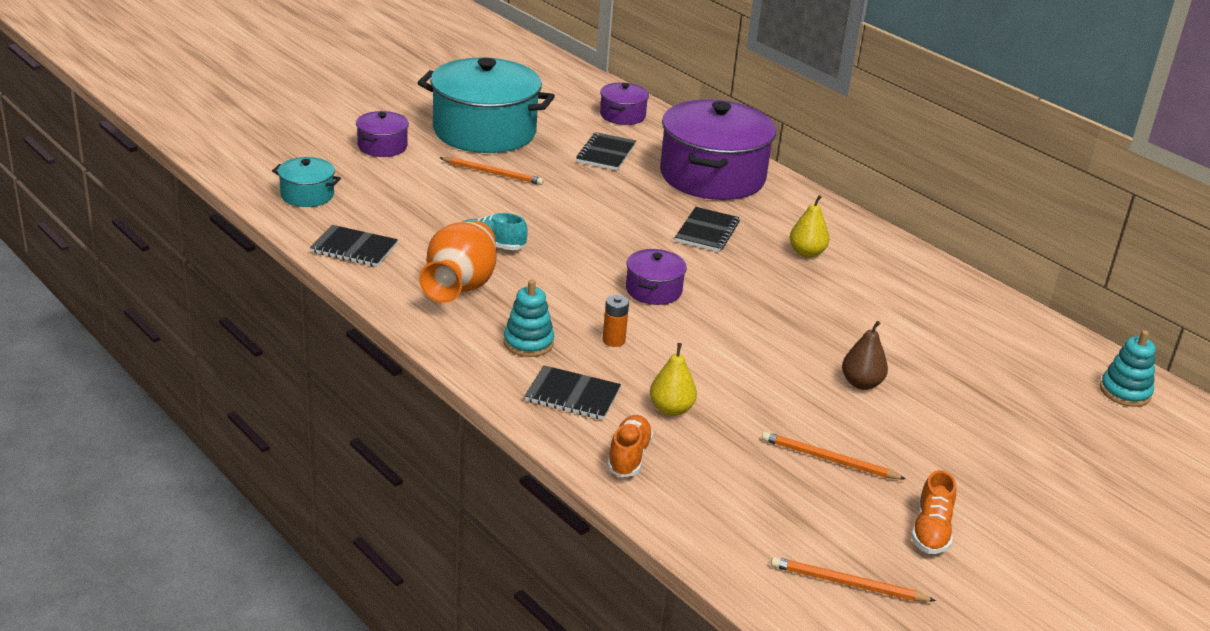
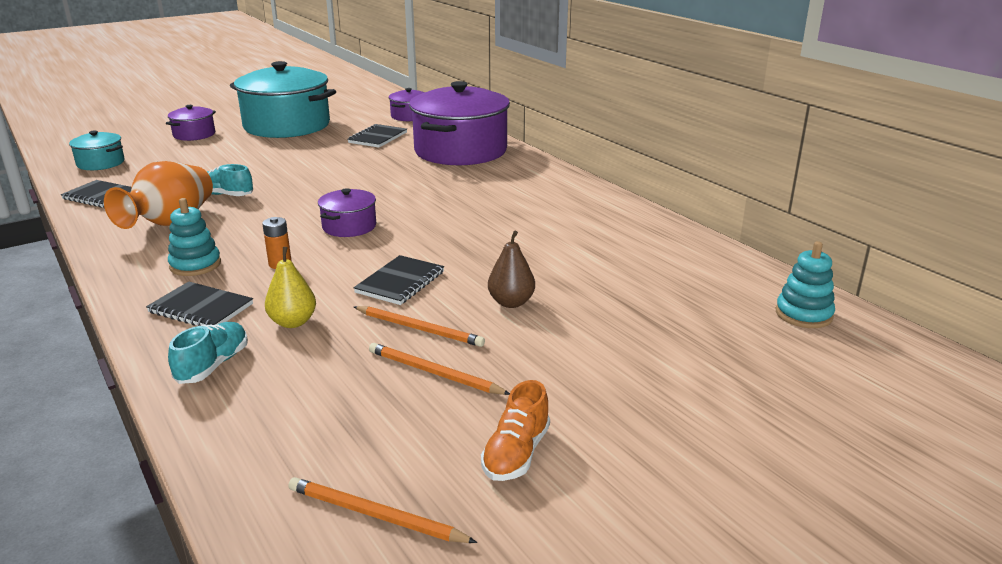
camera: 10 degrees right, 5 degrees down
(493, 173) = (271, 150): orange pencil -> orange pencil (419, 329)
(629, 457) = (213, 365): orange shoe -> turquoise shoe
(707, 232) = (430, 186): black notebook -> black notebook (400, 282)
(806, 253) = (514, 201): yellow pear -> none

